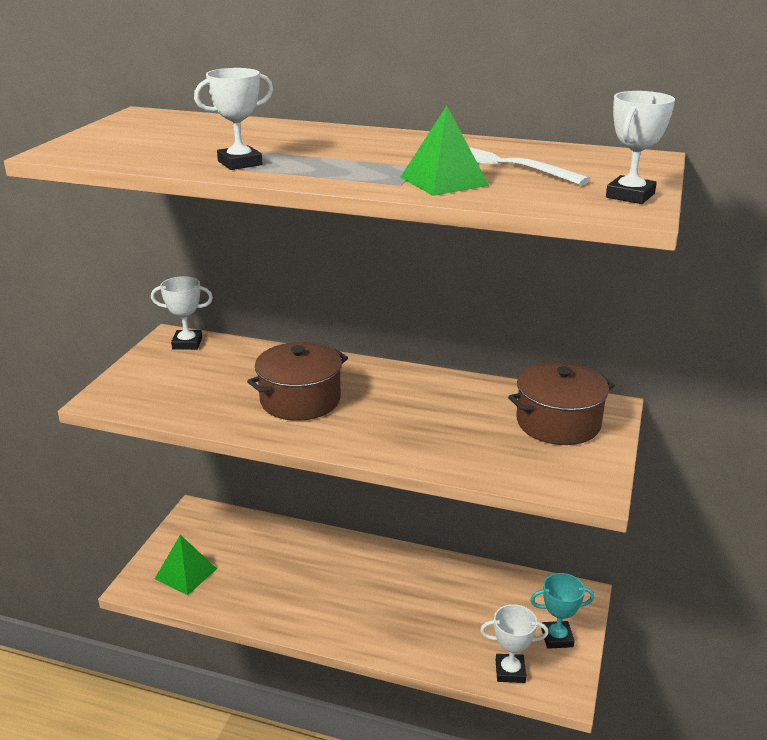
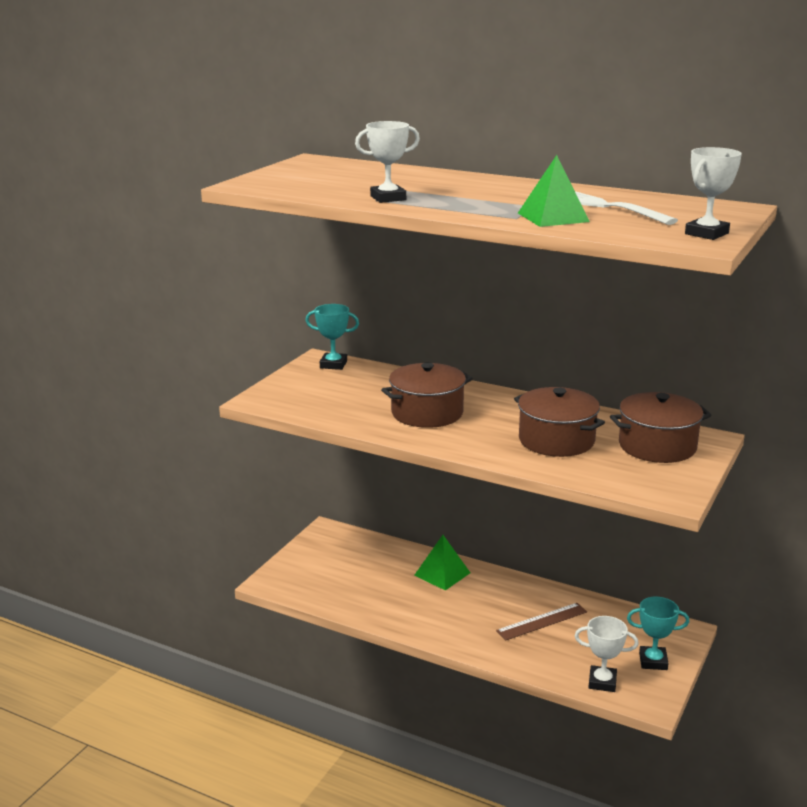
camera: 10 degrees right, 5 degrees down
(186, 573) = (314, 577): green pyramid -> green pyramid (442, 574)
(187, 343) = (333, 364): white trophy -> turquoise trophy
(436, 601) = (542, 621): none -> brown ruler
(449, 425) = (556, 440): none -> brown pot

